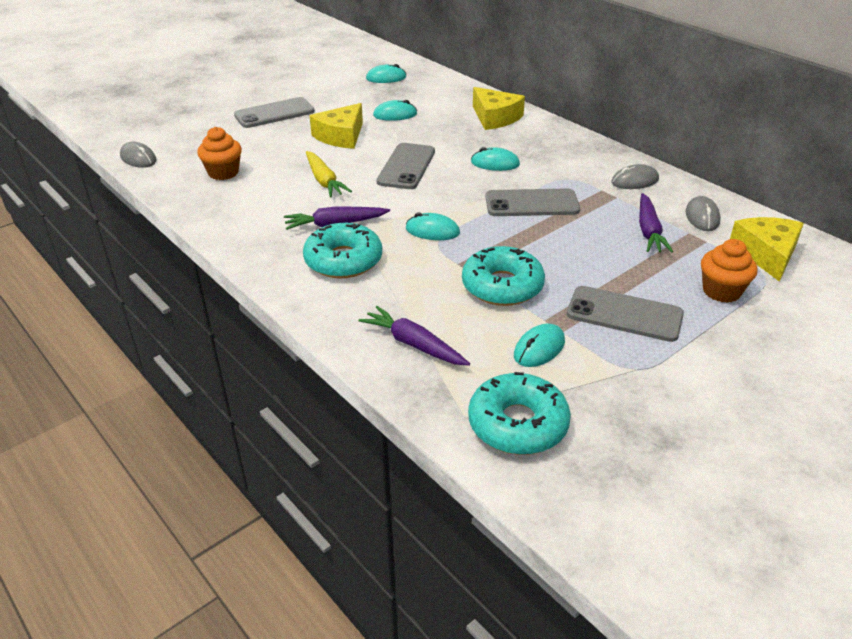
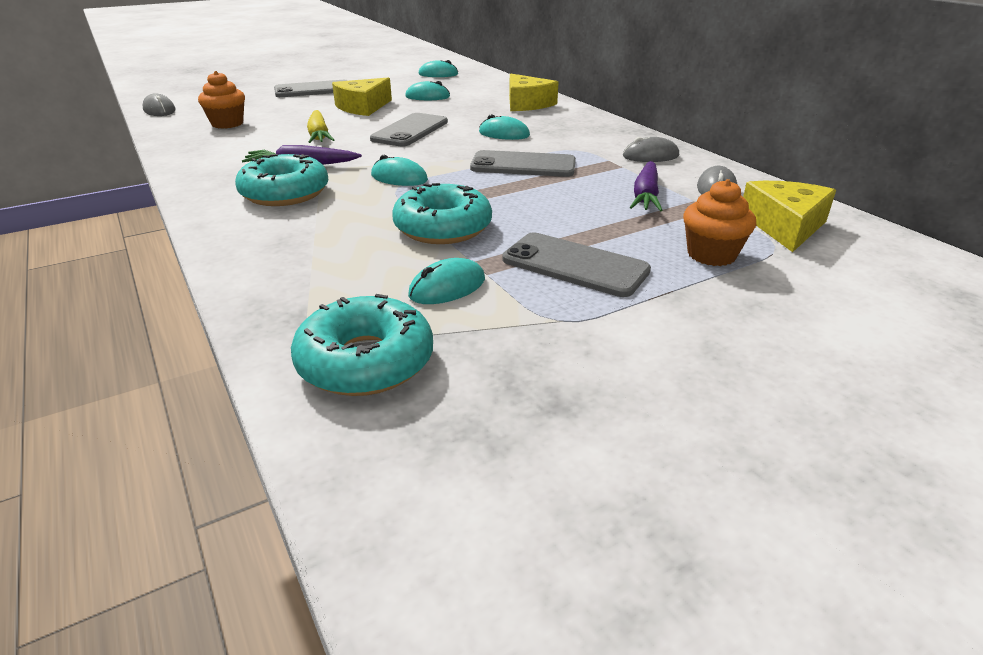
camera: 10 degrees right, 5 degrees down
(414, 344) = (300, 269): purple carrot -> none

